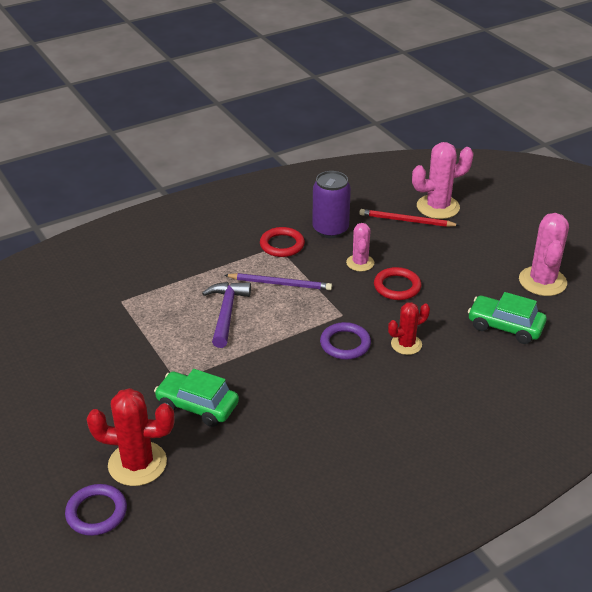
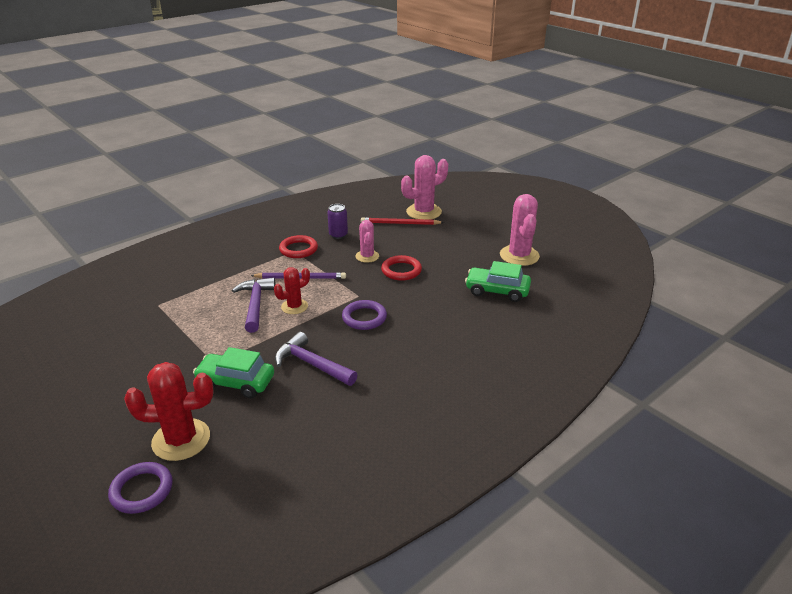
camera: 10 degrees left, 5 degrees down
(280, 394) = (312, 364): none -> purple hammer
(330, 229) = (338, 235): purple can -> purple can, size x0.62
(406, 344) = (417, 312): red cactus -> red cactus (294, 306)

